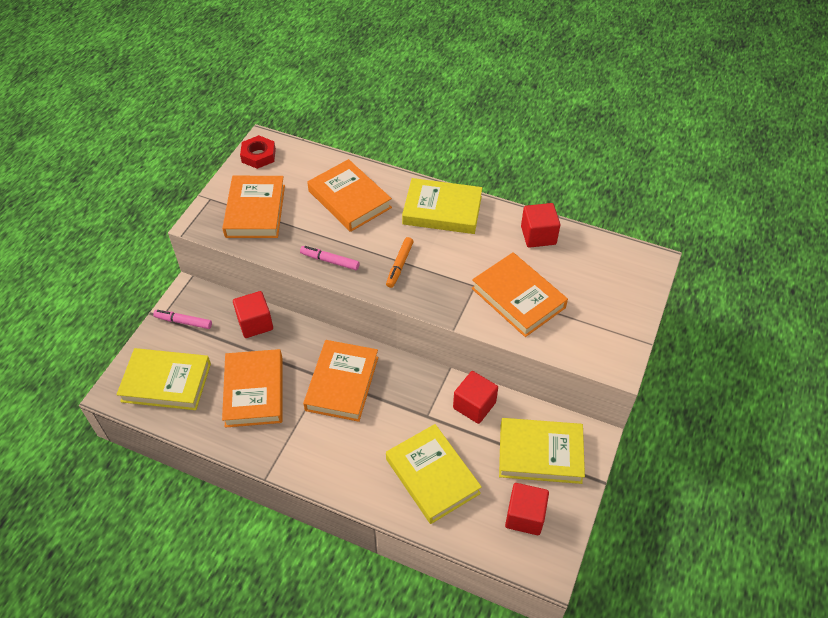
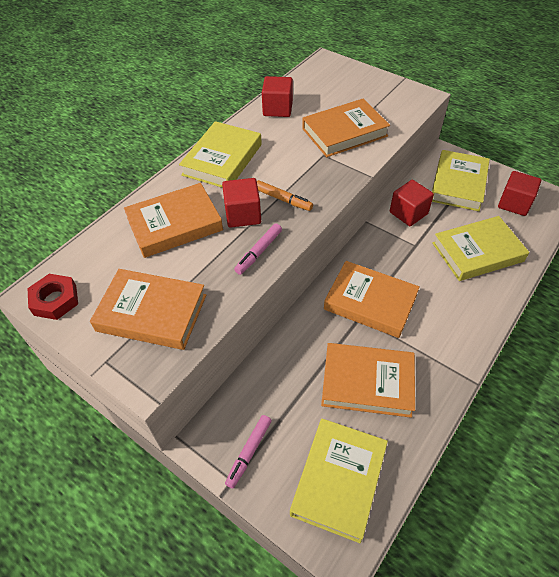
camera: 75 degrees left, 0 degrees up
(255, 323) = (273, 372): red cube -> red cube (243, 214)

